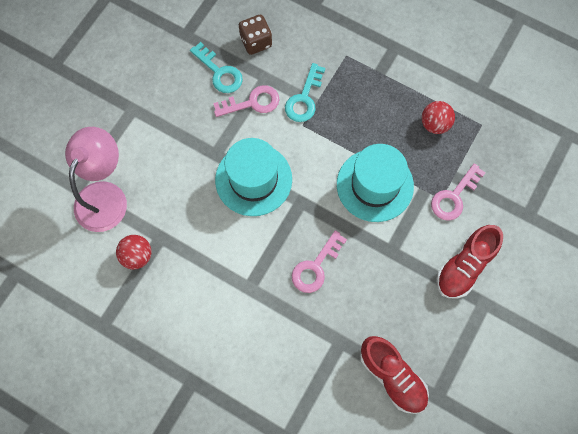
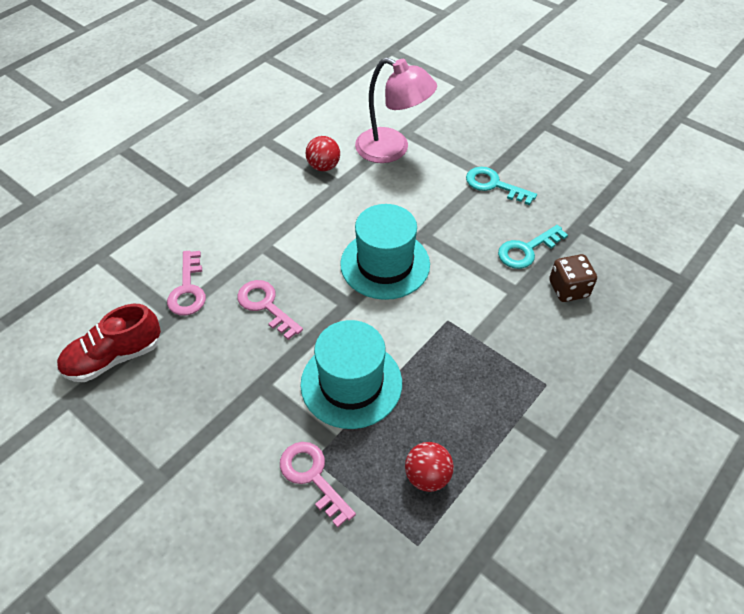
camera: 100 degrees right, 20 degrees down
(252, 102) = (483, 275): pink key -> pink key (188, 289)
(304, 99) = (484, 327): turquoise key -> turquoise key (494, 185)
(464, 266) = (212, 467): red shoe -> none

